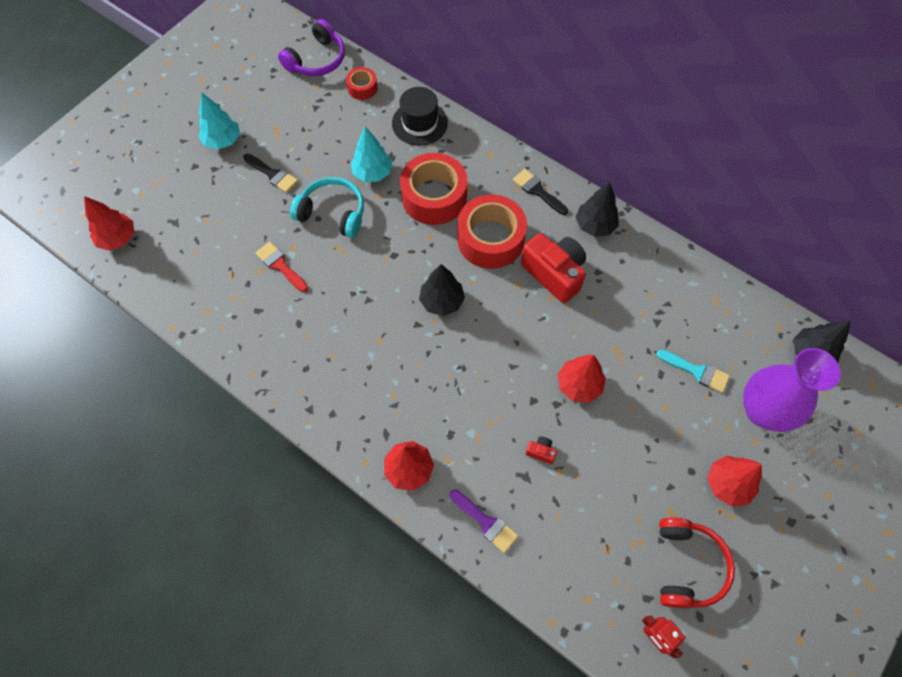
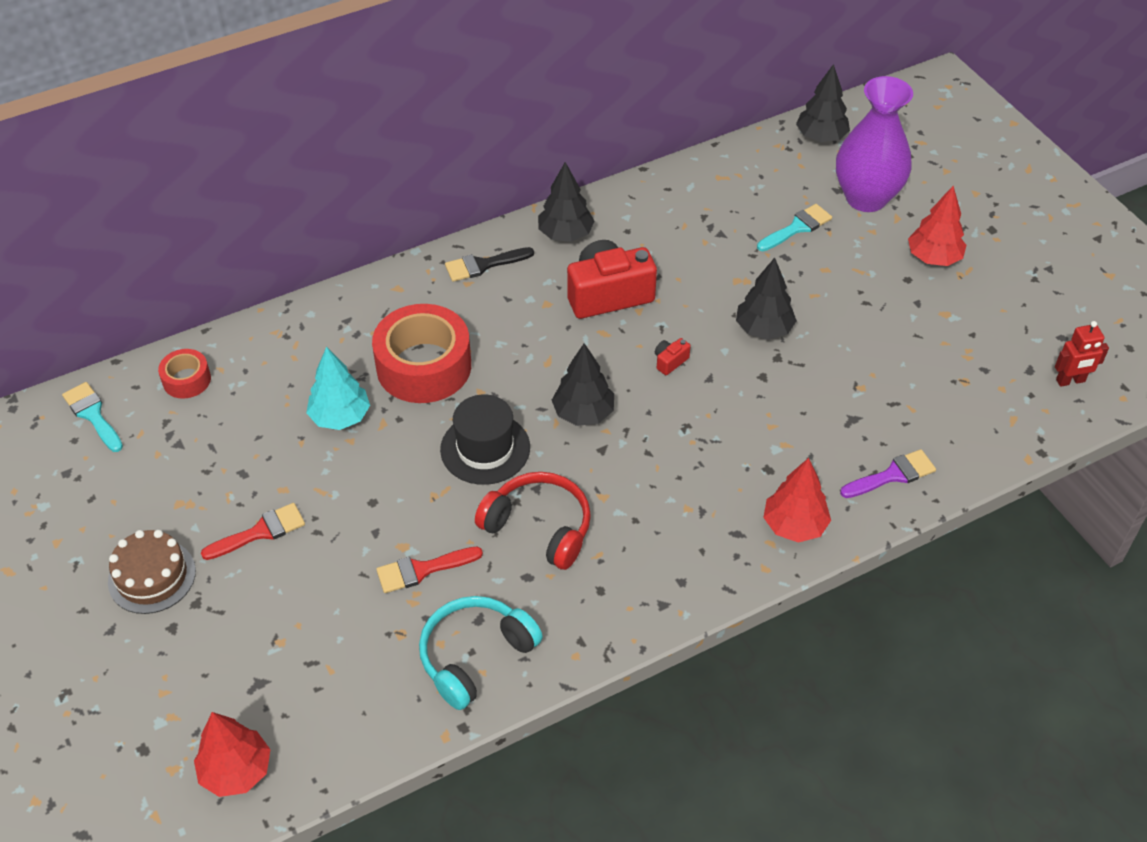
camera: 65 degrees left, 15 degrees down
(223, 141) = (152, 576): turquoise tree -> brown cake
(273, 174) = (260, 532): black brush -> red brush
(317, 60) = (92, 415): purple headphones -> turquoise brush
(333, 213) = (376, 482): turquoise headphones -> turquoise headphones (475, 656)
(419, 123) = (295, 340): black hat -> black hat (485, 448)
(490, 239) = (523, 334): red tape -> none
(541, 452) = (829, 394): red camera -> red camera (670, 361)
(579, 385) = (764, 329): red tree -> black tree
(687, 565) = (1007, 325): red headphones -> red headphones (539, 527)

